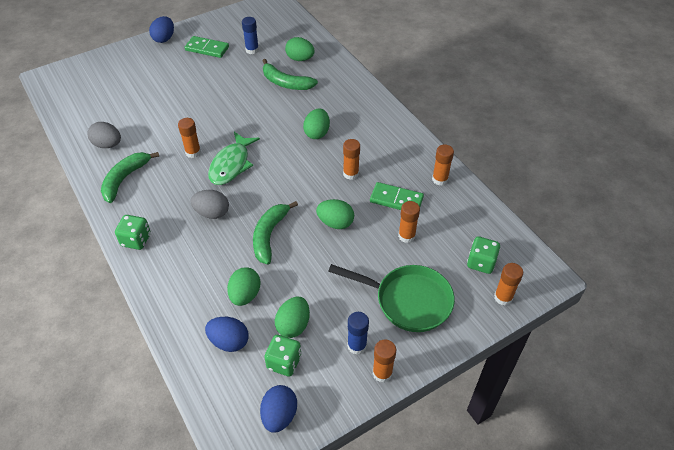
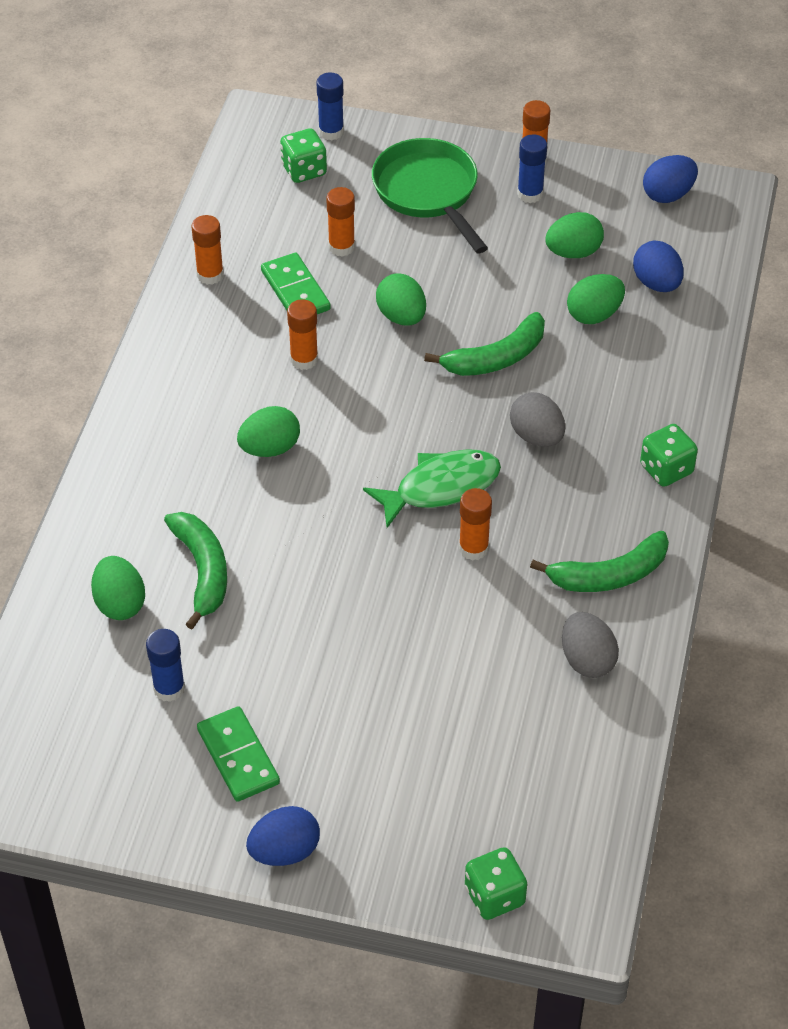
camera: 135 degrees left, 0 degrees up
(284, 362) = (618, 229): green dice -> green dice (494, 896)
(503, 297) = (331, 132): orange glue stick -> blue glue stick

